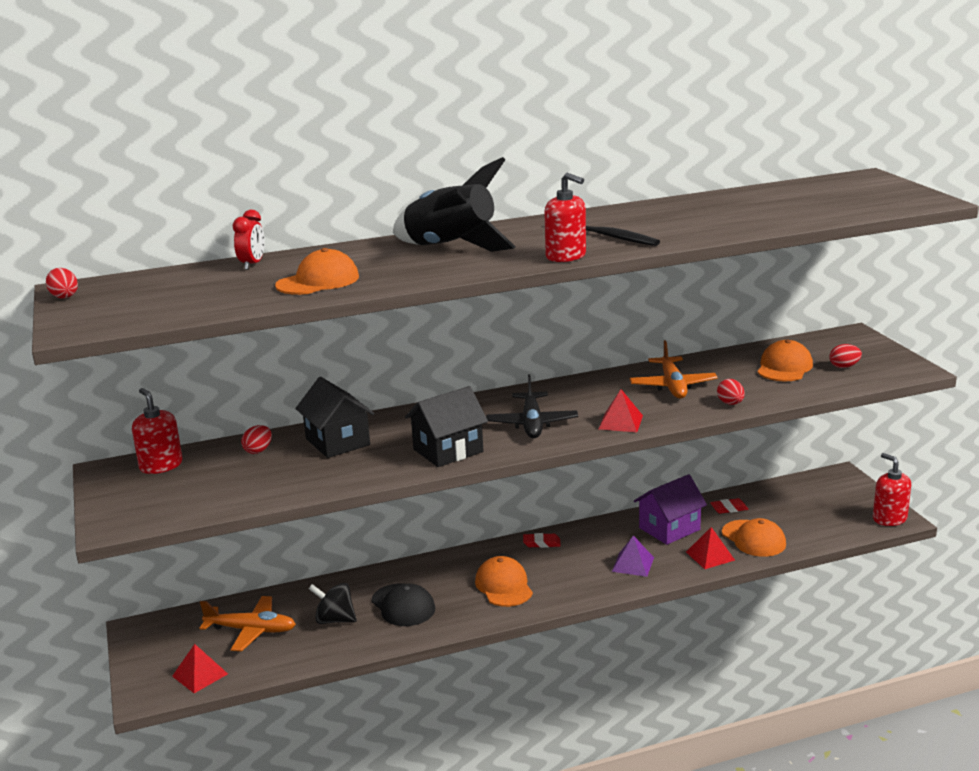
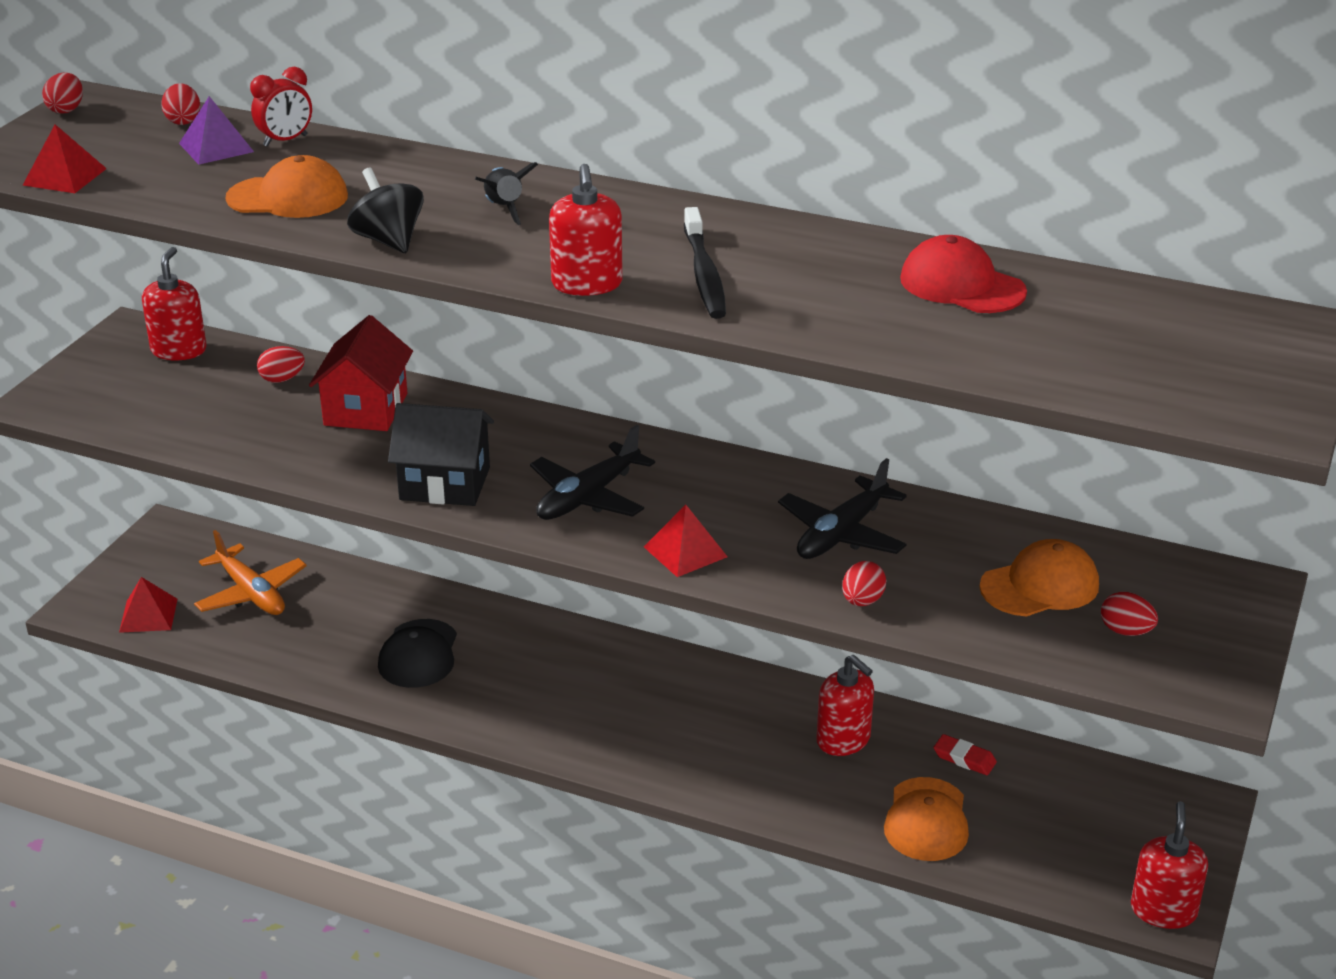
camera: 40 degrees right, 10 degrees up
(162, 277) = (183, 121): none -> red egg
(335, 620) = (335, 630): black spinning top -> black spinning top (388, 241)
(337, 442) = (366, 409): black house -> red house
(450, 248) = (504, 209): black rocket -> black rocket, size x0.46
(504, 586) = (548, 696): orange cap -> none
(541, 543) = (668, 666): red eraser -> none
(633, 564) = (726, 760): purple pyramid -> purple pyramid (216, 147)
(669, 529) = (843, 740): purple house -> red soap dispenser
(672, 386) = (842, 534): orange plane -> black plane
(710, 556) = (834, 808): red pyramid -> red pyramid (64, 176)
(721, 205) = (962, 285): none -> red cap

